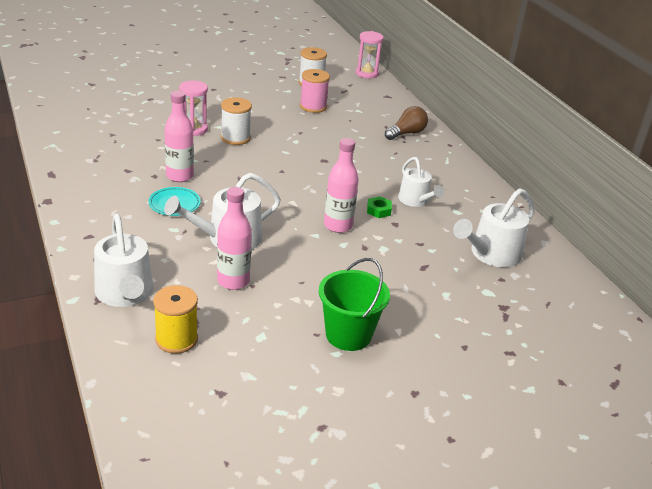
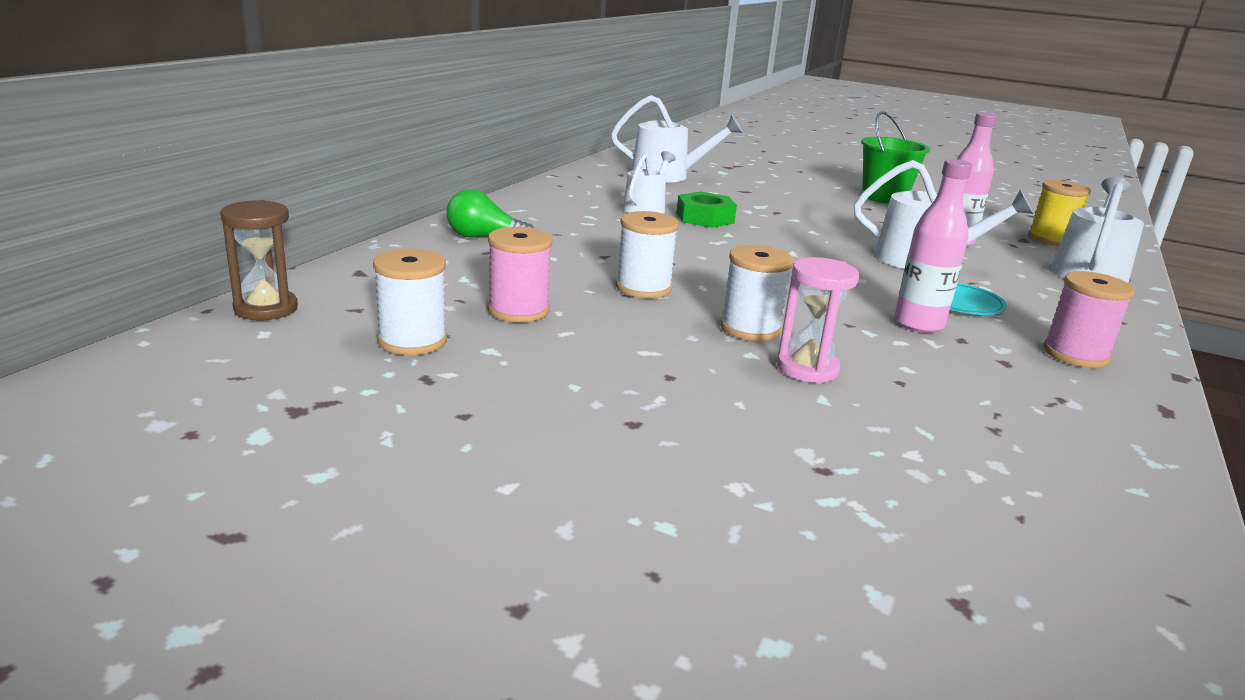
camera: 130 degrees left, 10 degrees down
(100, 192) = (1075, 354): none -> pink spool
(302, 138) = (643, 288): none -> white spool
(338, 226) = (775, 227): pink bottle -> none
(367, 73) = (266, 309): pink hourglass -> brown hourglass
(378, 210) = (705, 218): green nut -> green nut, size x1.66
(406, 133) = (484, 238): brown light bulb -> green light bulb

